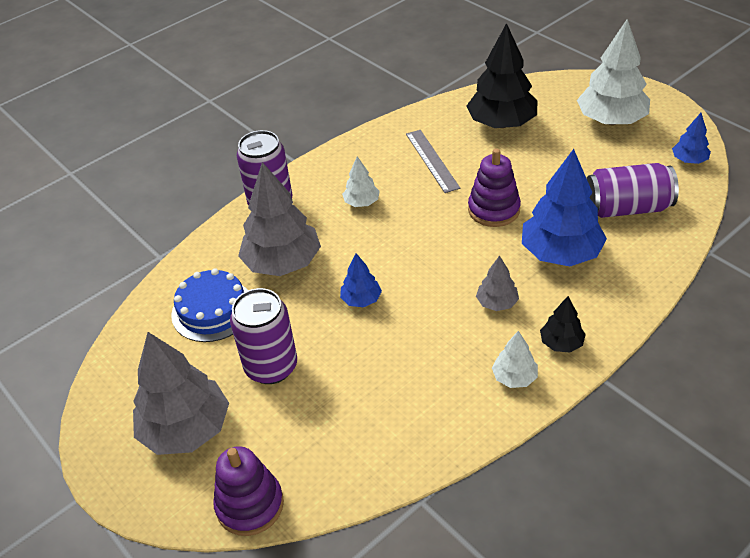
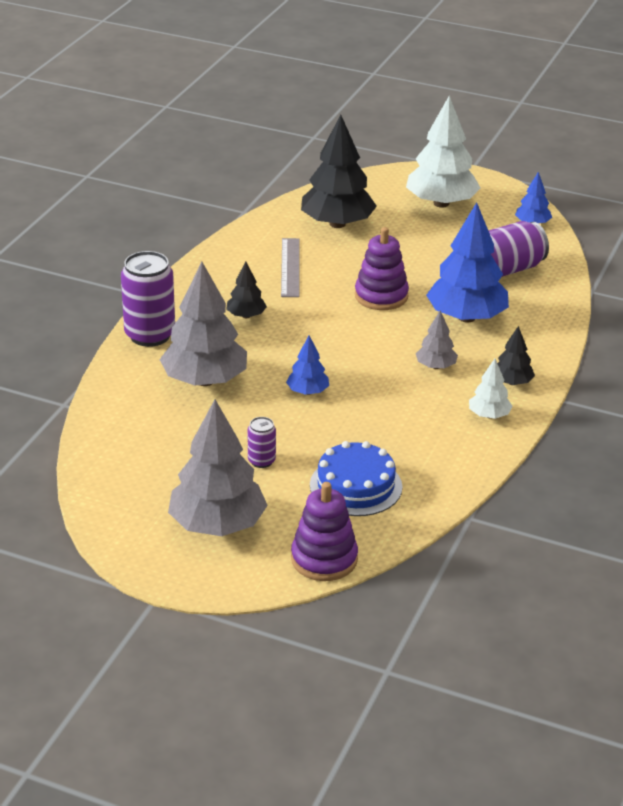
camera: 30 degrees left, 10 degrees down
(212, 310) = (164, 433): blue cake -> blue cake (356, 486)
(271, 367) = (261, 461): purple can -> purple can, size x0.50
(362, 202) = (246, 316): white tree -> black tree
(432, 160) = (290, 267): grey ruler -> grey ruler turned 45 degrees clockwise

